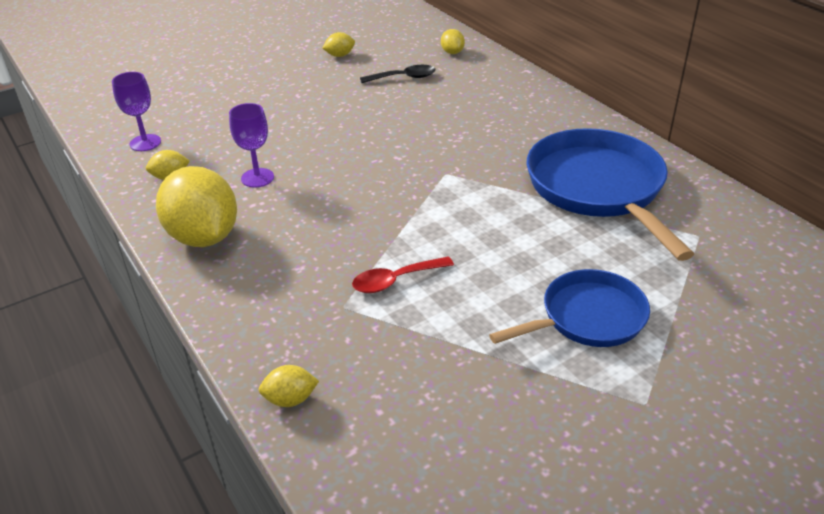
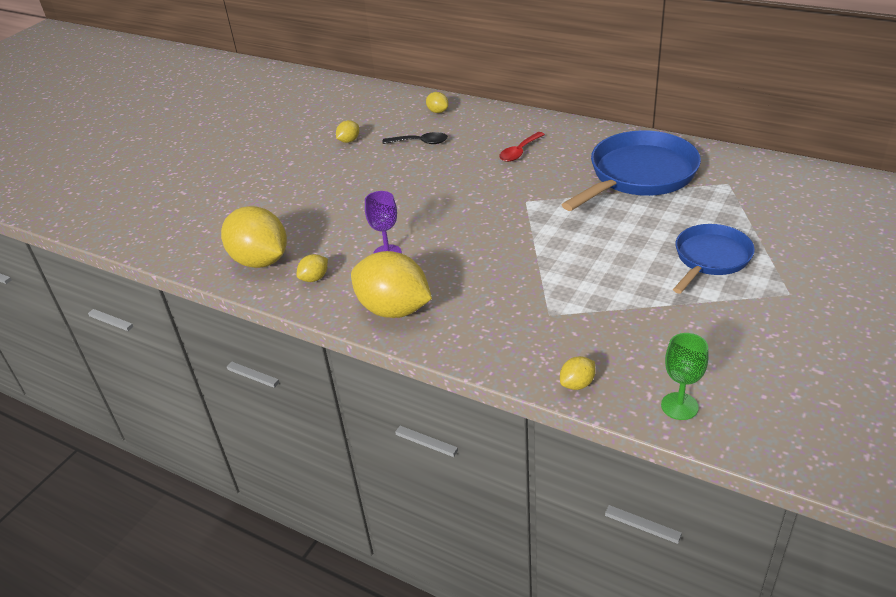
camera: 25 degrees left, 0 degrees up
(145, 143) = (260, 261): purple goblet -> yellow lemon
(371, 482) = (679, 406): none -> green goblet
(396, 280) = (567, 284): red spoon -> red spoon (519, 152)
(403, 78) = (420, 142): black spoon -> black spoon turned 45 degrees clockwise
(598, 188) = (639, 175): blue pan -> blue pan turned 90 degrees clockwise

